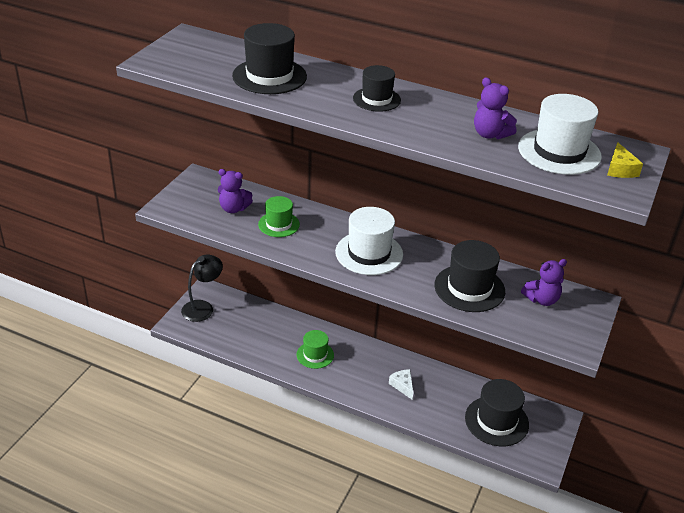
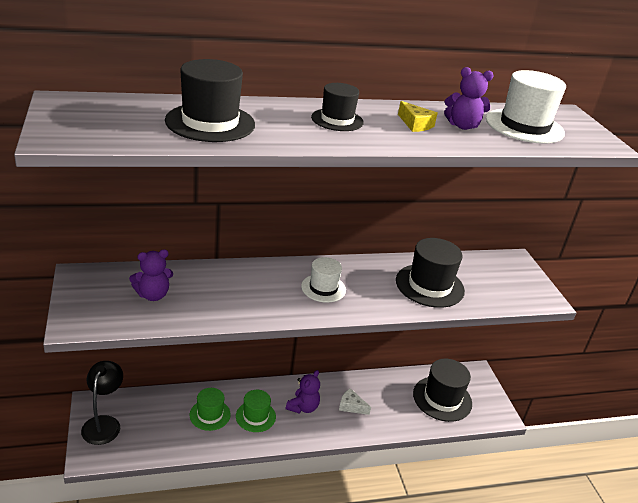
camera: 40 degrees left, 5 degrees down
(279, 224) = (215, 293): green hat -> green hat (210, 414)
(369, 253) = (323, 288): white hat -> white hat, size x0.63
(541, 299) = (484, 272): purple teddy bear -> purple teddy bear (303, 407)
(620, 169) = (577, 128): yellow cheese -> yellow cheese (415, 124)

